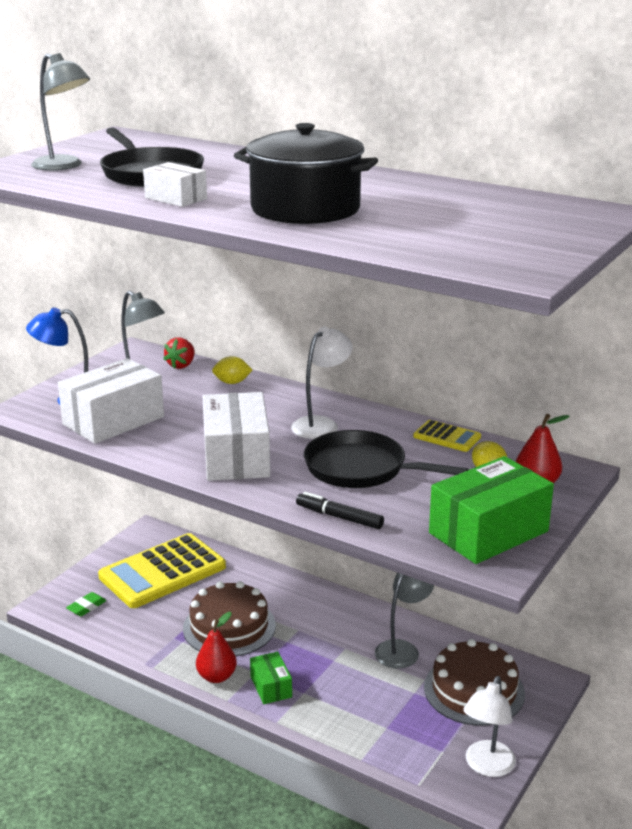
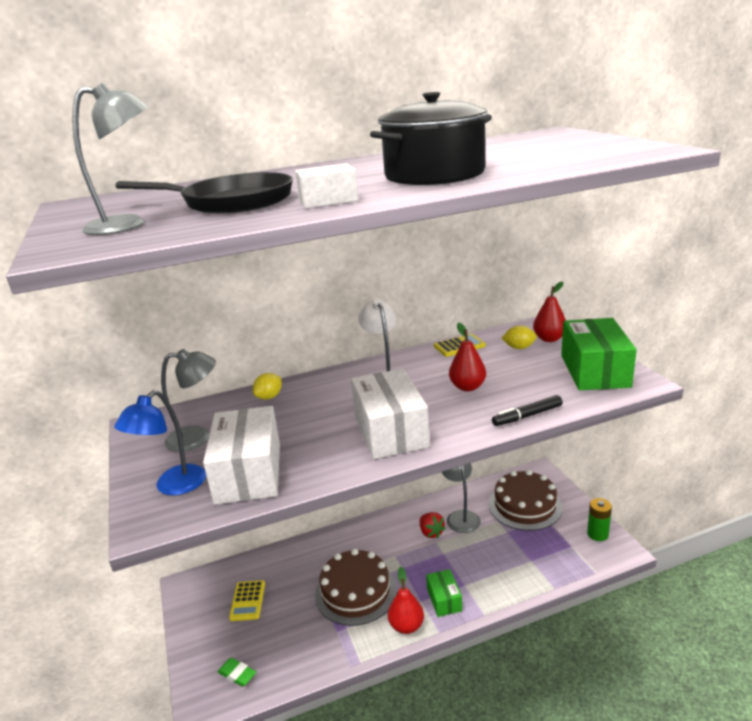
camera: 50 degrees left, 0 degrees up
(86, 607) = (237, 674): green eraser -> green eraser turned 45 degrees counterclockwise
(162, 572) = (247, 601): yellow calculator -> yellow calculator, size x0.44
(181, 365) = (204, 410): red strawberry -> red strawberry (431, 533)
(236, 457) = (390, 431): white box -> white box turned 45 degrees clockwise
(271, 687) = (444, 600): green box -> green box turned 60 degrees clockwise
(361, 469) = (467, 387): black pan -> red pear
(487, 766) = (597, 534): white lamp -> green battery

